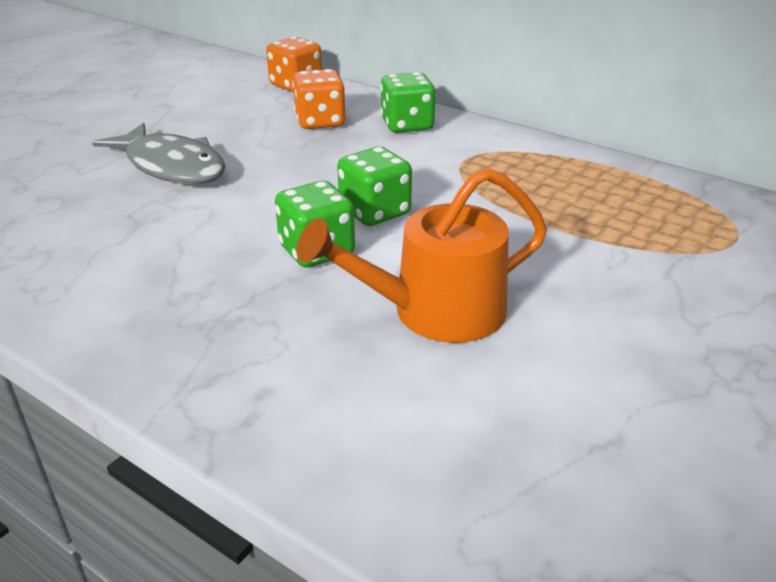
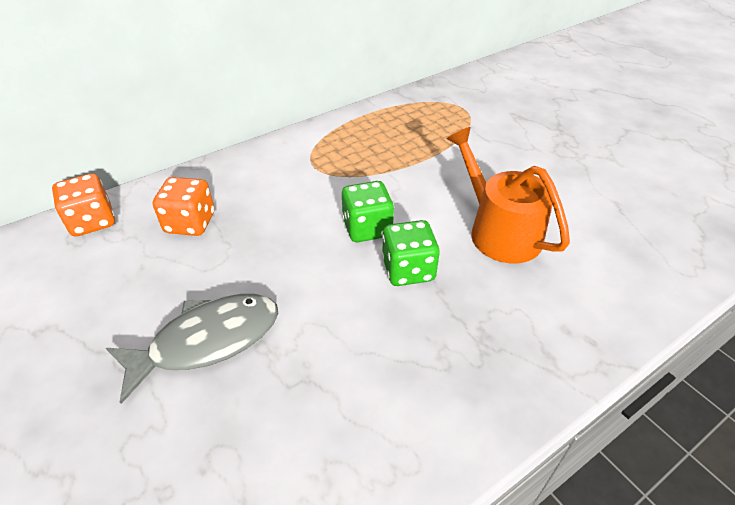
camera: 70 degrees left, 10 degrees up
(407, 125) = (238, 178): green dice -> none
(437, 311) = (499, 231): orange watering can -> orange watering can turned 150 degrees clockwise

